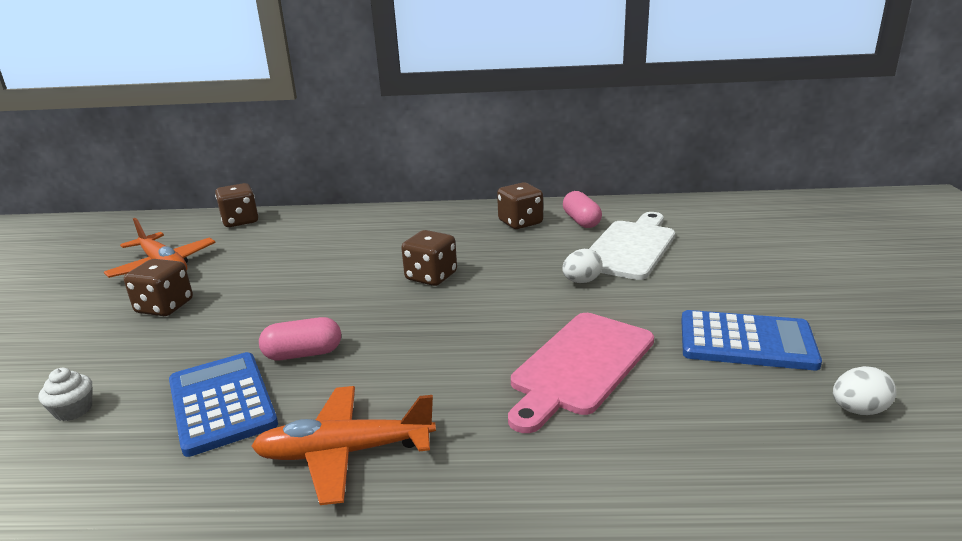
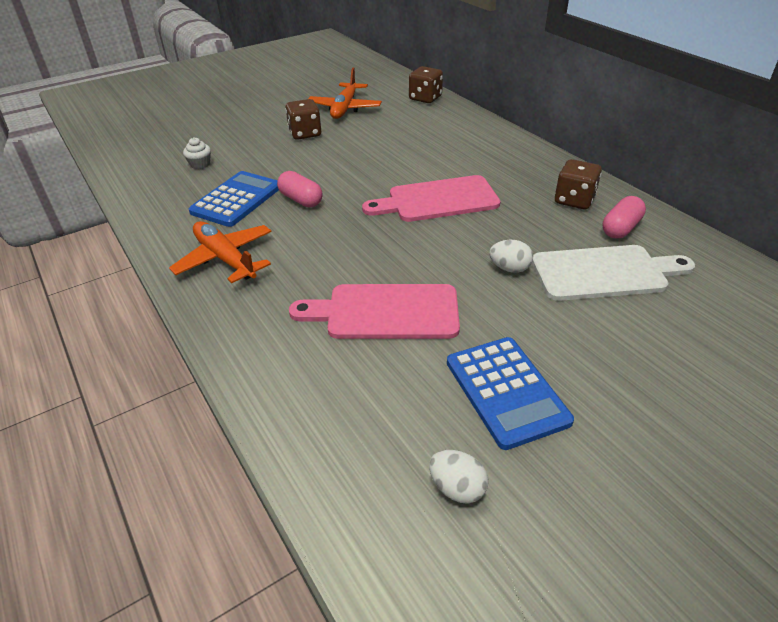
camera: 55 degrees right, 15 degrees up
(431, 276) = (437, 200): brown dice -> pink cutting board

